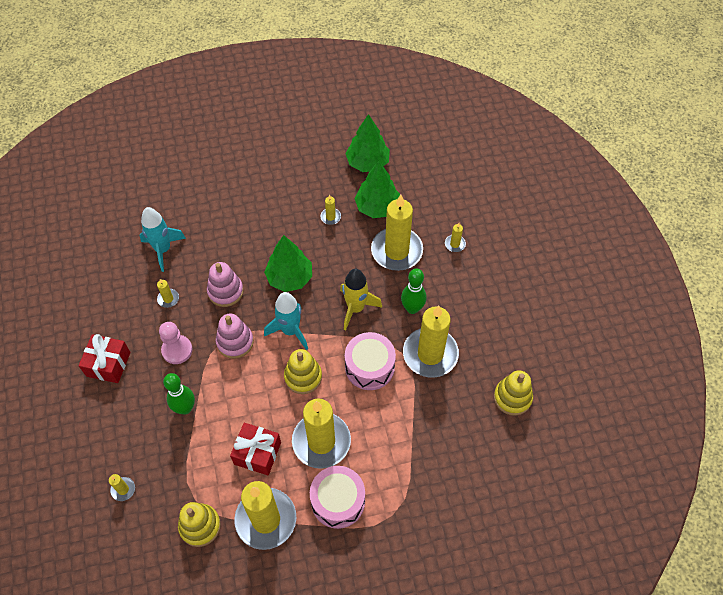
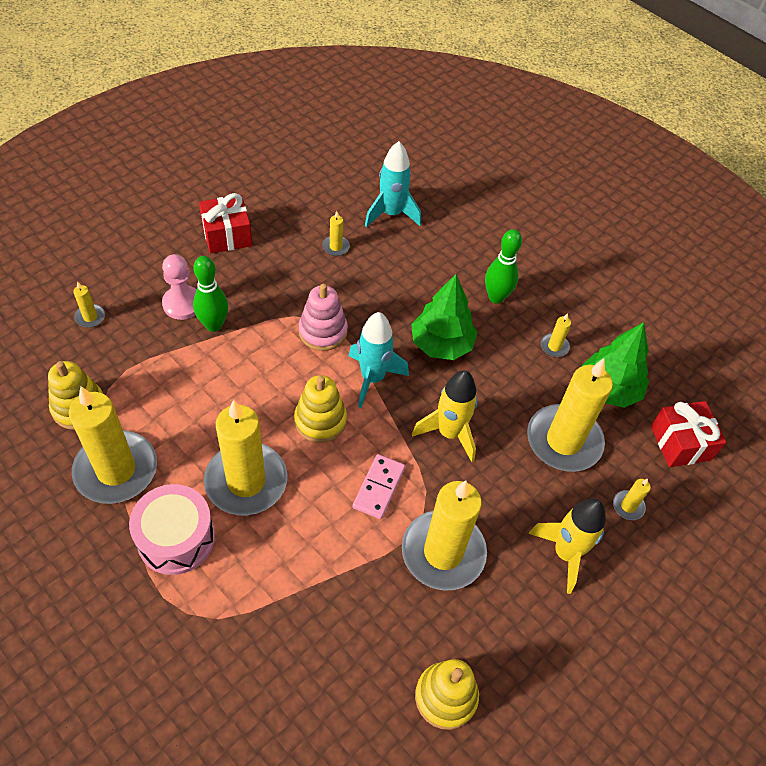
camera: 55 degrees right, 5 degrees down
(177, 350) = (279, 284): pink pawn -> pink pawn (182, 304)
(225, 291) = (380, 292): pink stacking toy -> none
(257, 453) = (195, 421): red gift -> red gift (680, 443)
(367, 163) = (662, 349): green tree -> none
(369, 367) = (378, 487): pink drum -> pink domino
(412, 308) = (494, 498): green bowling pin -> green bowling pin (496, 297)
(465, 292) = (565, 553): none -> yellow rocket

